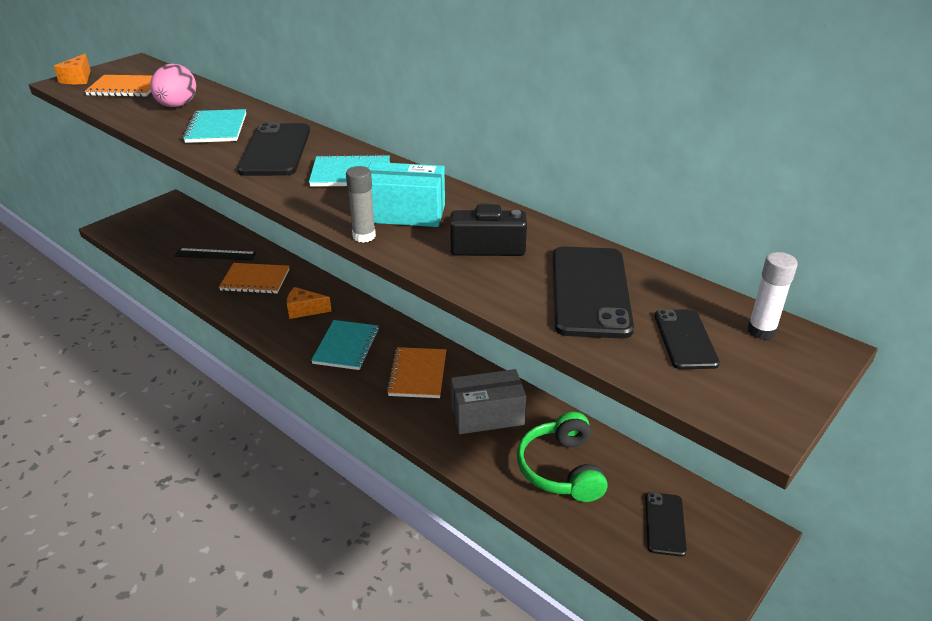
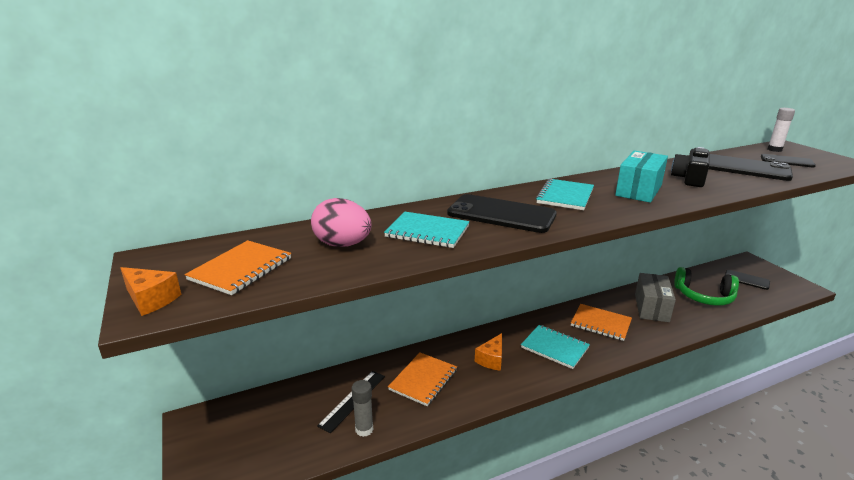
camera: 65 degrees left, 10 degrees down
(364, 236) = (672, 205): grey glue stick -> grey glue stick (364, 429)

